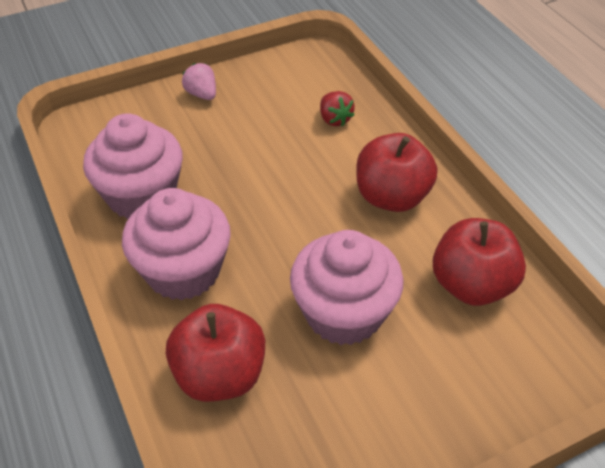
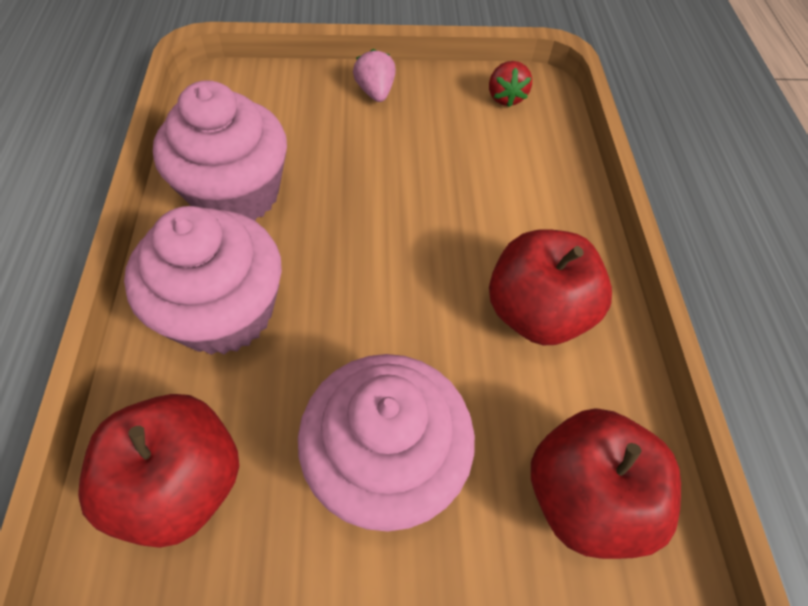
camera: 20 degrees right, 10 degrees up
(334, 119) = (515, 177): red strawberry -> red strawberry (505, 97)

